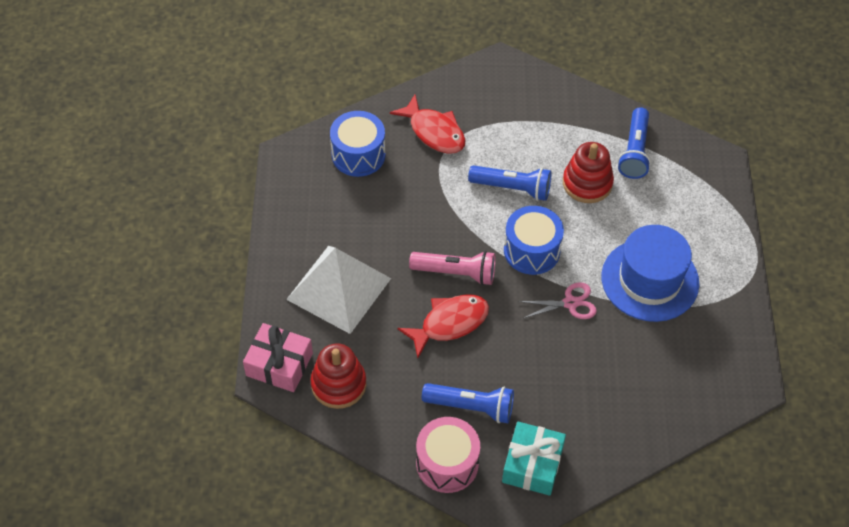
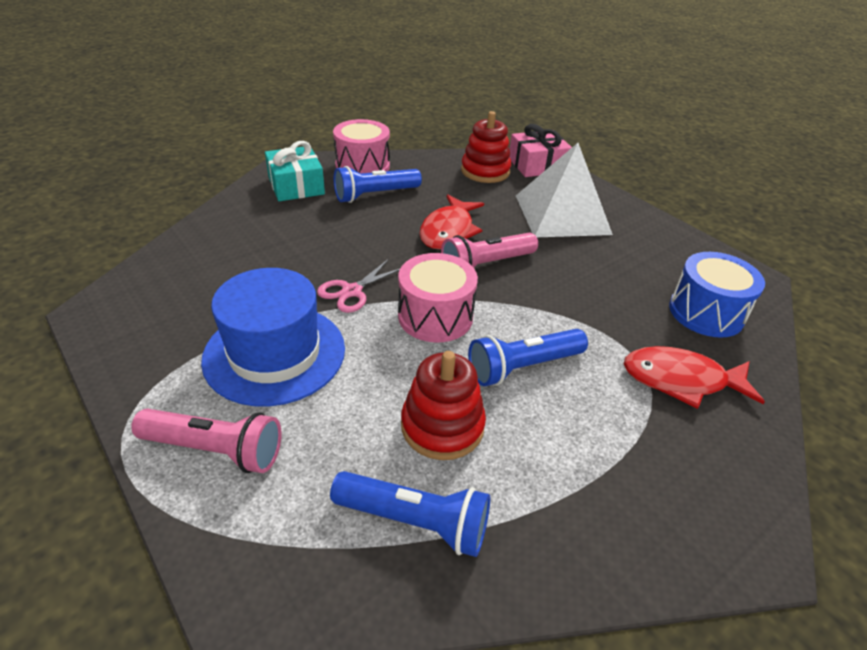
camera: 140 degrees right, 15 degrees down
(531, 250) = (435, 316): blue drum -> pink drum
(634, 151) = (415, 522): blue flashlight -> blue flashlight turned 135 degrees clockwise
(709, 236) = (215, 450): none -> pink flashlight

